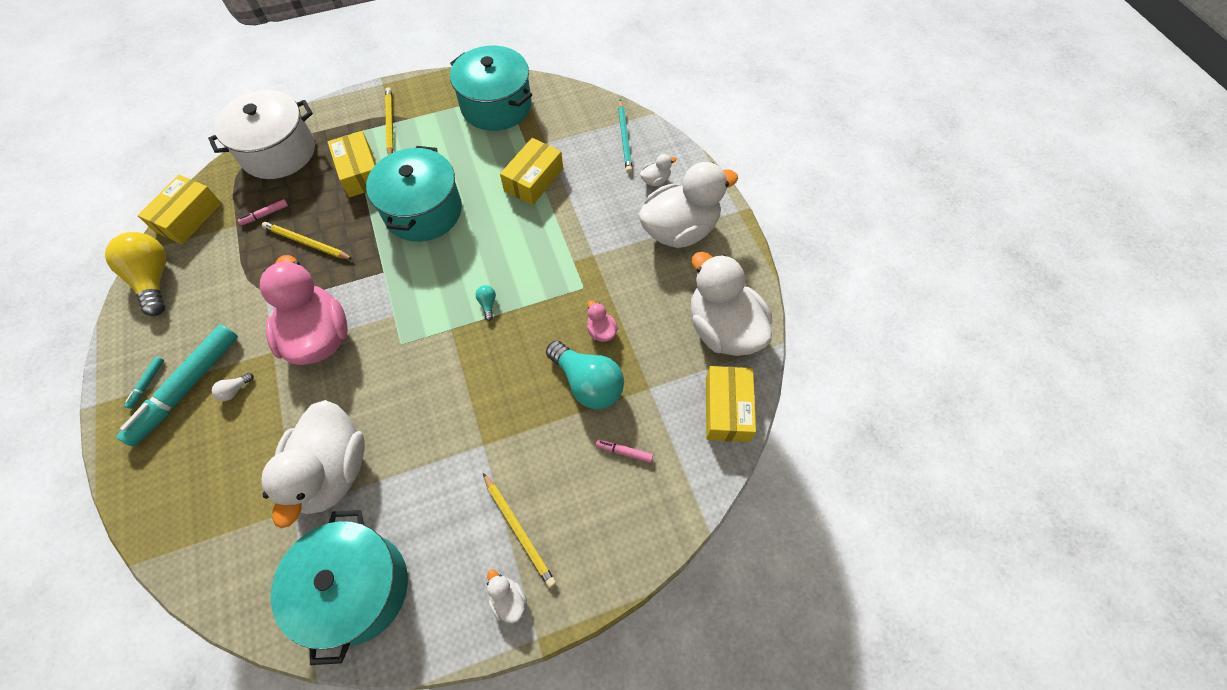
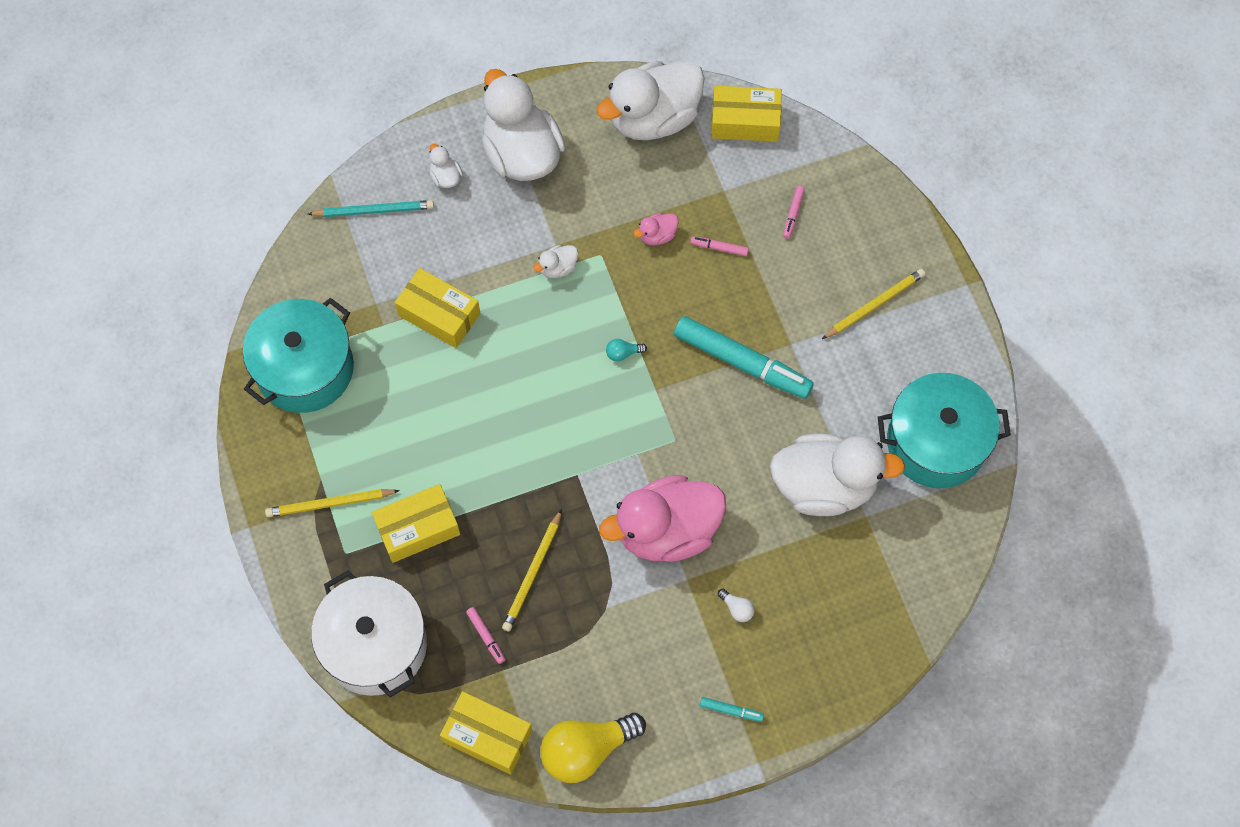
camera: 90 degrees left, 5 degrees up
(187, 387) = (734, 663): turquoise marker -> turquoise marker (741, 362)
(423, 211) = (485, 440): turquoise pot -> none
(508, 599) = (936, 310): white duck -> white duck (558, 268)
(587, 383) = (719, 248): turquoise light bulb -> pink marker

